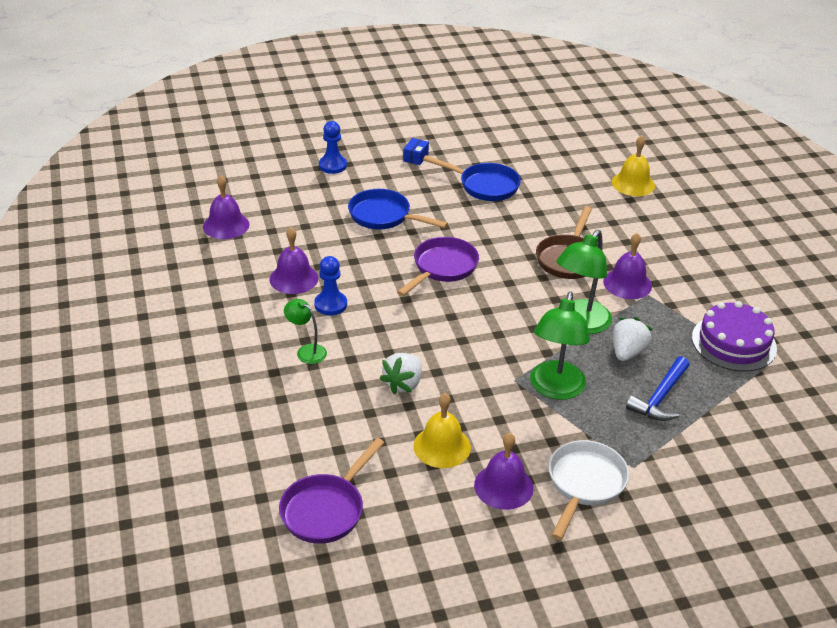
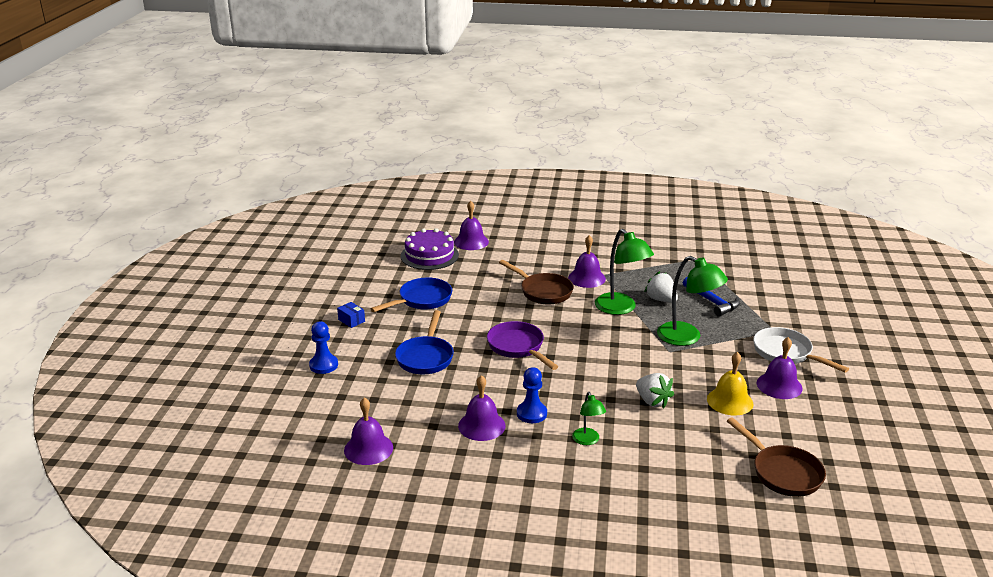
camera: 65 degrees left, 10 degrees down
(306, 351) = (587, 440): green lamp -> green lamp turned 75 degrees counterclockwise
(326, 509) = (783, 473): purple pan -> brown pan
(384, 216) = (425, 357): blue pan -> blue pan turned 45 degrees counterclockwise
(633, 184) = (471, 242): yellow bell -> purple bell
(733, 342) = (669, 261): purple cake -> purple cake (429, 255)

